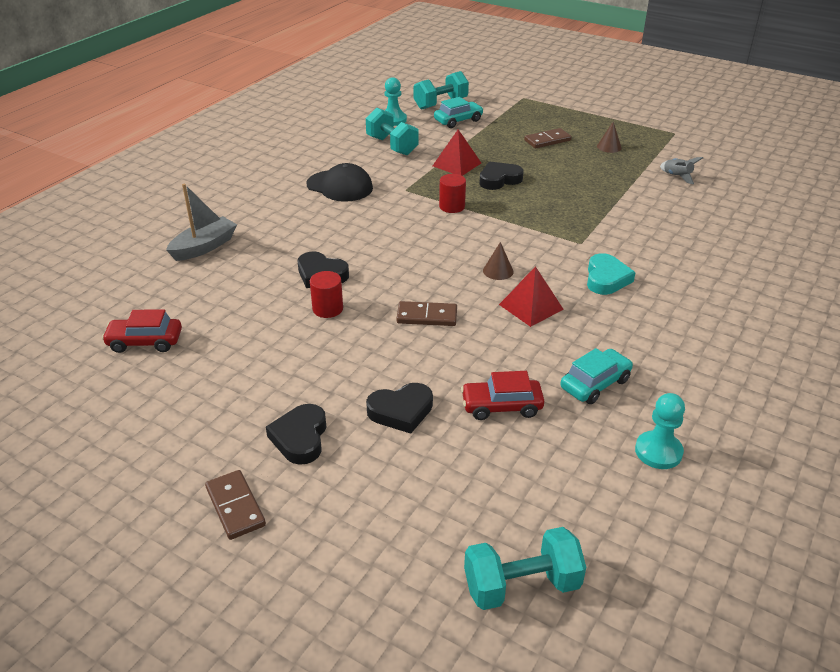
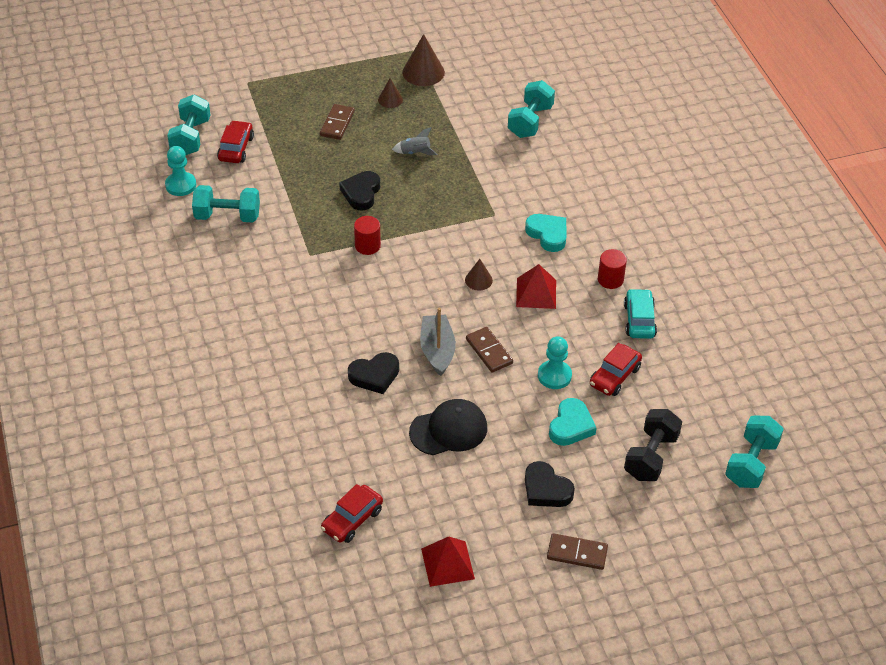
camera: 50 degrees left, 10 degrees up
(204, 247) = (254, 422): grey boat -> grey boat (437, 350)
(327, 309) = (422, 397): red cylinder -> red cylinder (610, 279)
(340, 186) = (256, 289): black cap -> black cap (449, 430)
(401, 411) = (571, 426): black heart -> turquoise heart
(427, 316) = (489, 351): brown domino -> brown domino turned 75 degrees counterclockwise
(429, 491) = (651, 456): none -> black dumbbell
(457, 164) = (308, 200): red pyramid -> red pyramid (447, 563)
(458, 120) = (236, 148): turquoise car -> red car
(658, 451) = (718, 337): turquoise pawn -> turquoise pawn (554, 376)
(661, 145) = (423, 72): none -> brown cone
(677, 176) = (474, 101): grey rocket -> grey rocket (415, 153)
(708, 209) = (530, 121): none -> turquoise dumbbell

